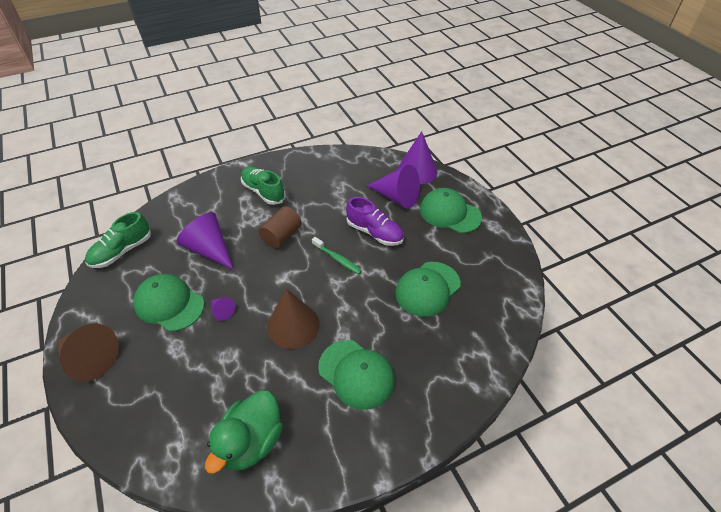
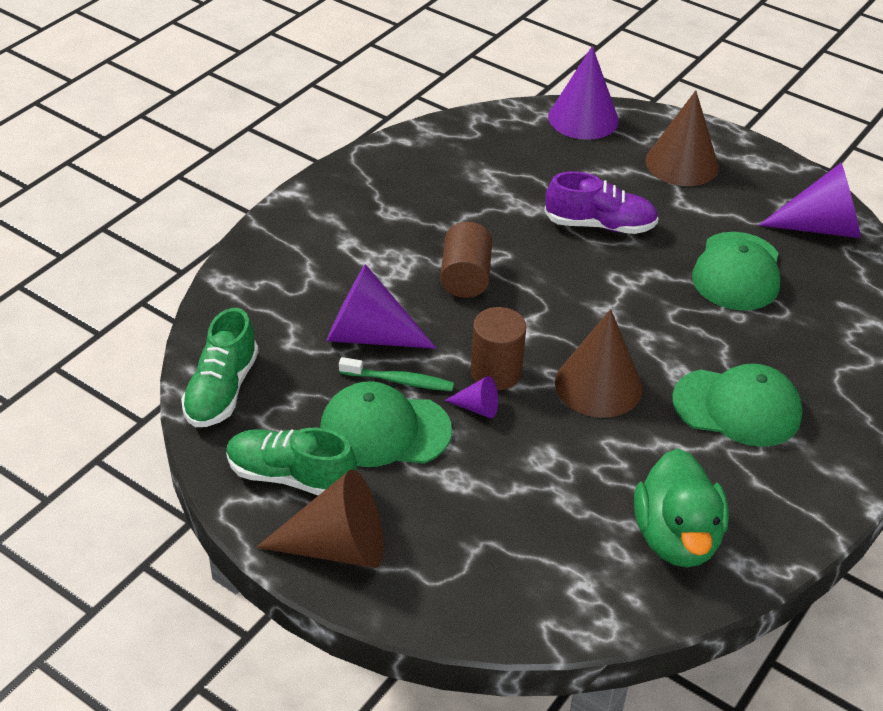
camera: 30 degrees left, 5 degrees down
(249, 295) = (496, 372): none -> brown cylinder
(263, 192) = (371, 224): green shoe -> green shoe (291, 476)
(337, 259) = (579, 278): green toothbrush -> green toothbrush (399, 381)
(396, 197) = (587, 166): purple cone -> purple cone (821, 227)
(449, 213) = (682, 163): green cap -> brown cone

